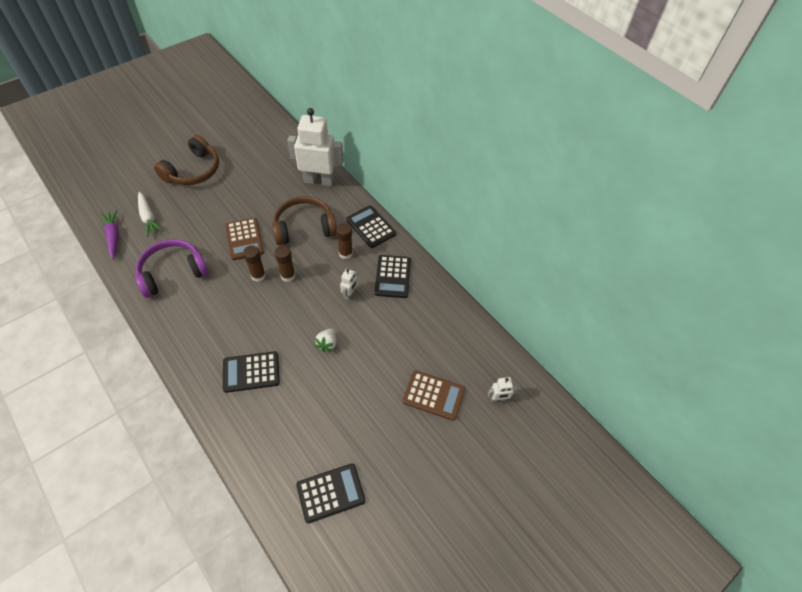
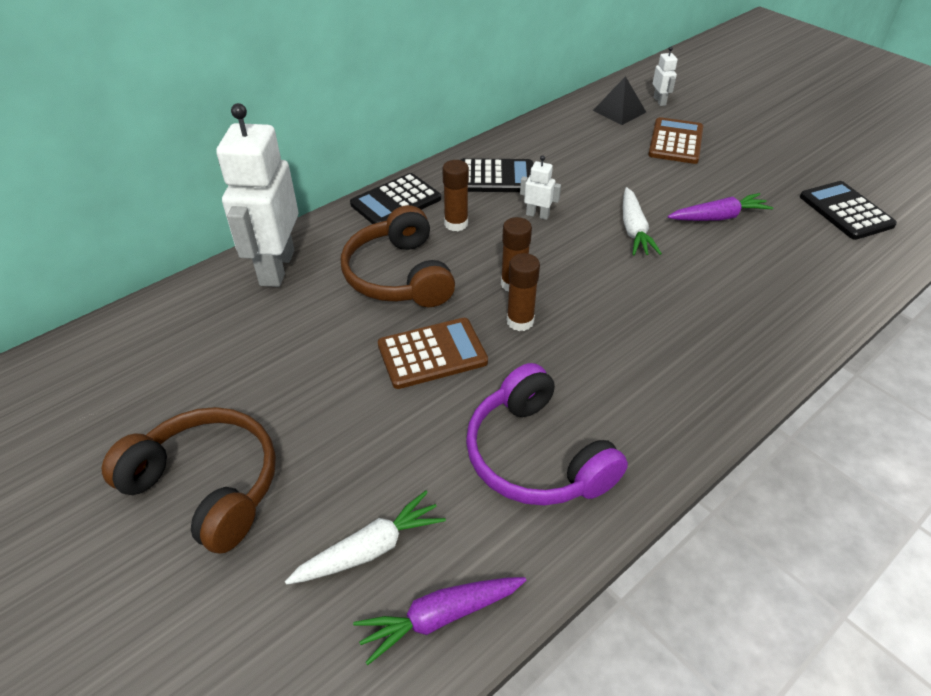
camera: 90 degrees left, 10 degrees down
(251, 372) = (714, 303): black calculator -> none
(327, 344) = (634, 230): white strawberry -> white carrot
(334, 399) = (718, 217): none -> purple carrot
(480, 365) = (619, 111): none -> black pyramid

